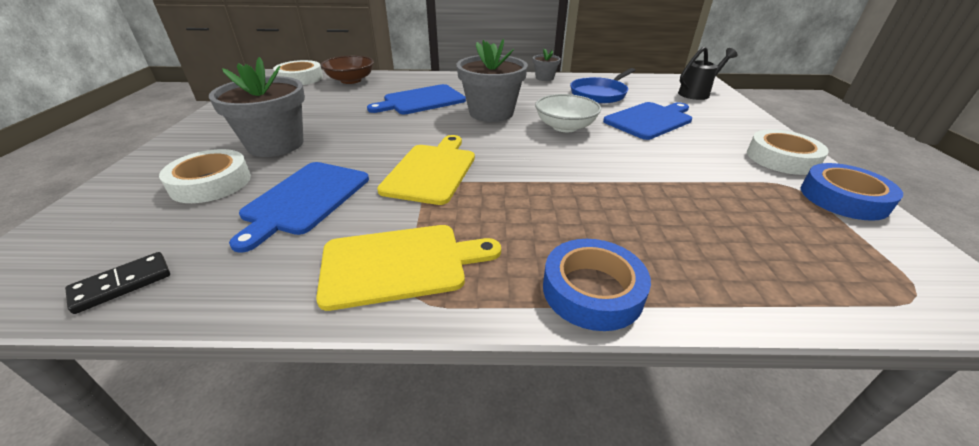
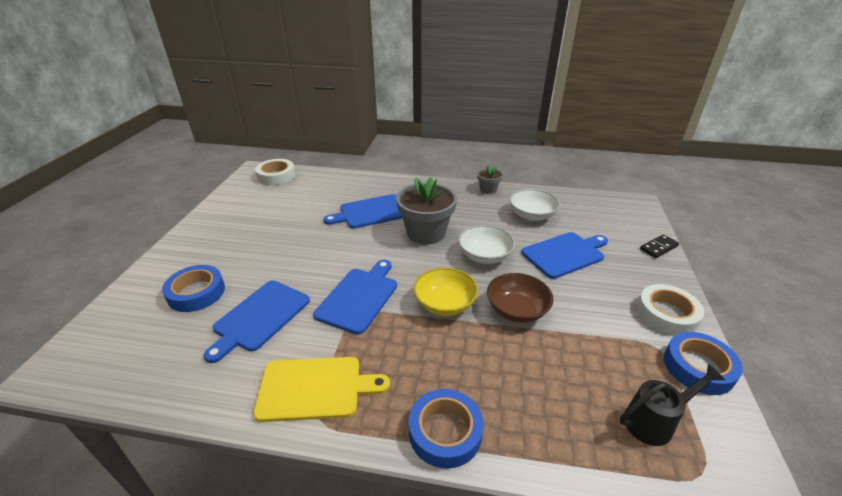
camera: 10 degrees right, 0 degrees up
(122, 284) = (134, 380): black domino -> black domino (658, 247)
(211, 183) = (196, 293): white tape -> blue tape
(275, 144) = (246, 255): grey flower pot -> none
(351, 80) = (317, 181): brown bowl -> brown bowl (516, 310)
(431, 171) = (359, 297): yellow cutting board -> blue cutting board
(538, 169) = (445, 304): none -> yellow bowl
(599, 94) = (531, 215): blue pan -> white bowl
(697, 93) = (627, 221): black watering can -> black watering can (655, 421)

